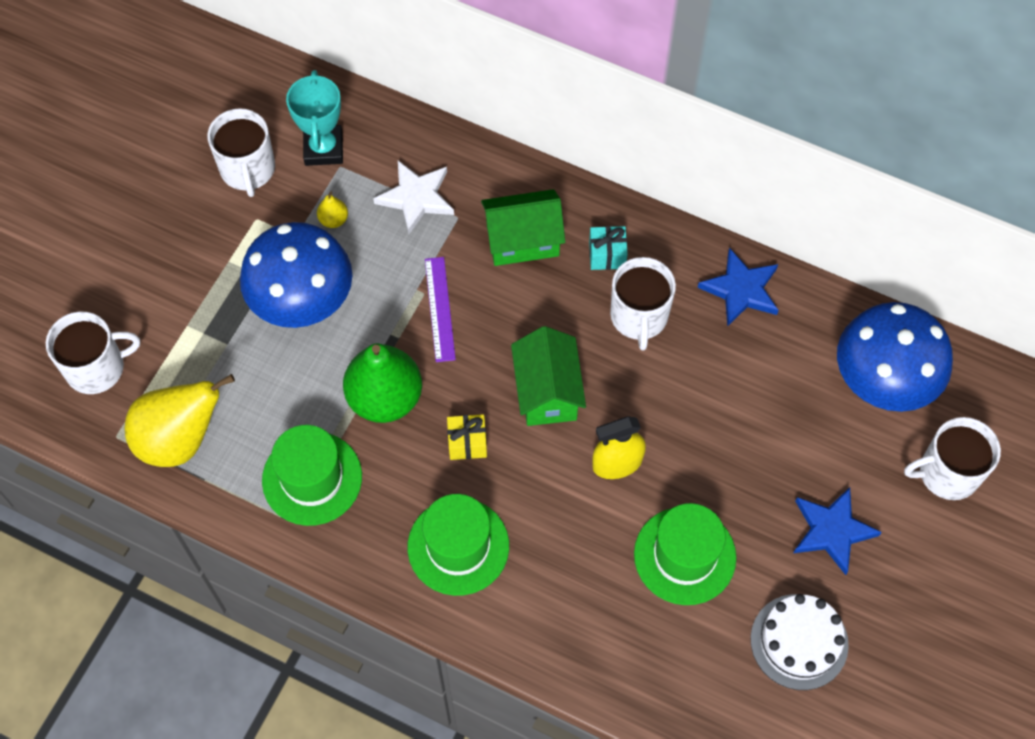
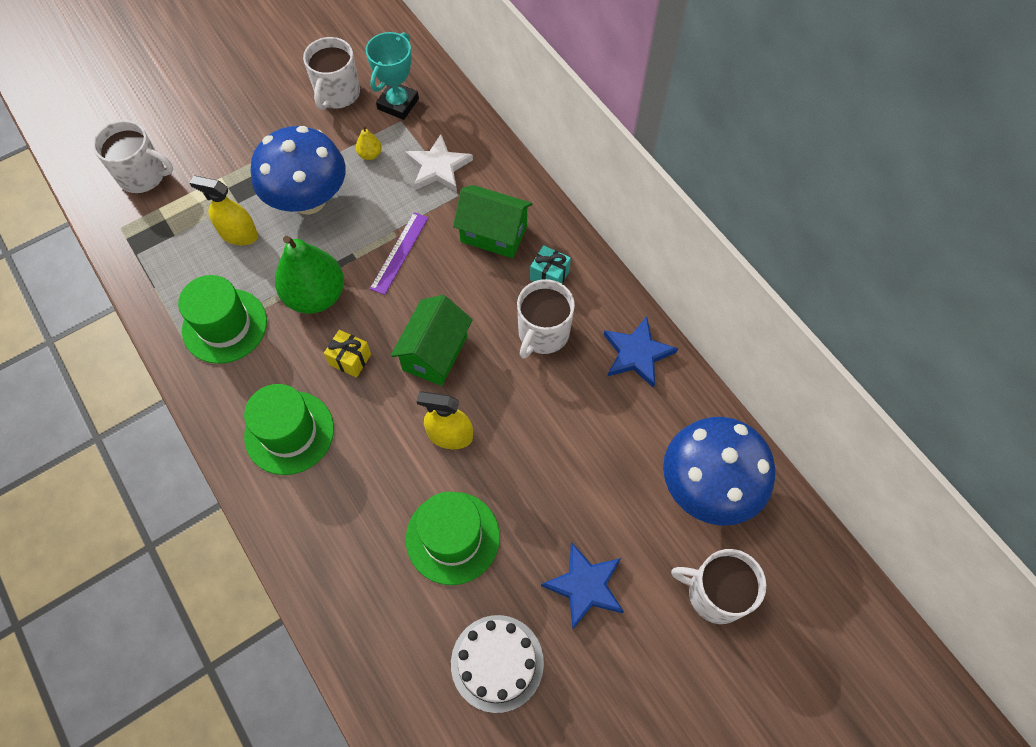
camera: 30 degrees right, 0 degrees up
(180, 439) = (159, 251): yellow pear -> none
(254, 377) = (239, 234): none -> yellow spray bottle

